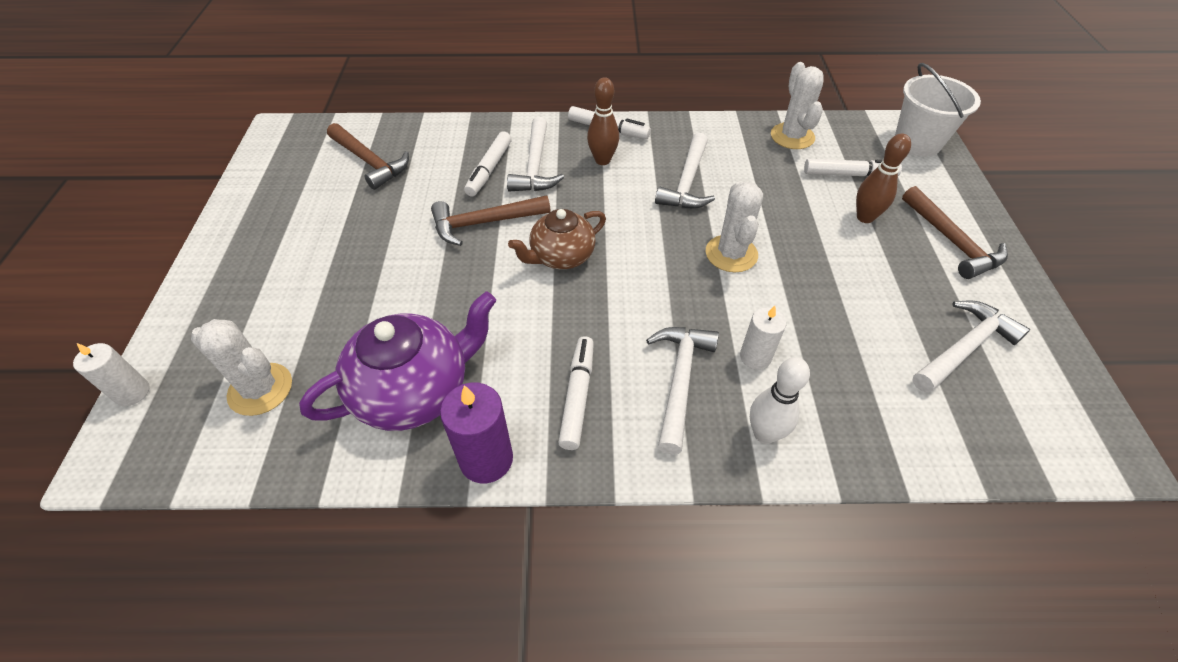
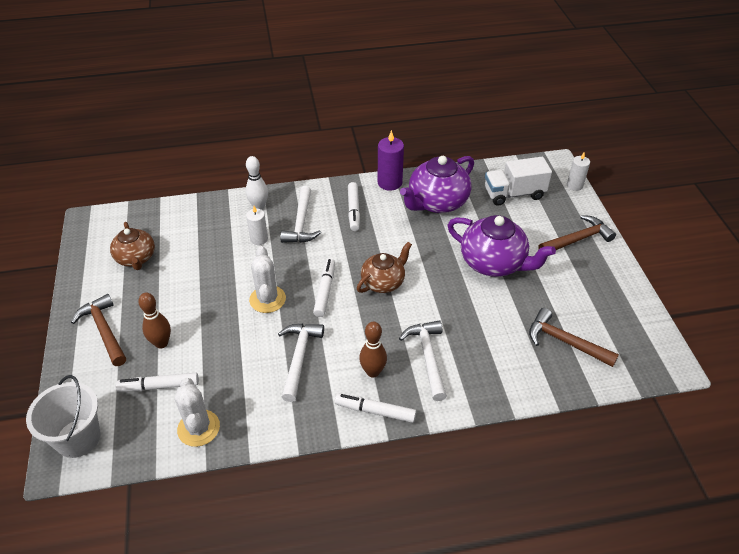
camera: 170 degrees right, 5 degrees down
(260, 389) = (514, 194): white cactus -> white truck
(388, 263) = (493, 263): none -> purple teapot
(484, 223) = (445, 299): brown hammer -> brown hammer (577, 239)
(489, 169) = (464, 348): white marker -> white marker (325, 291)
(964, 348) = (136, 258): white hammer -> brown teapot

